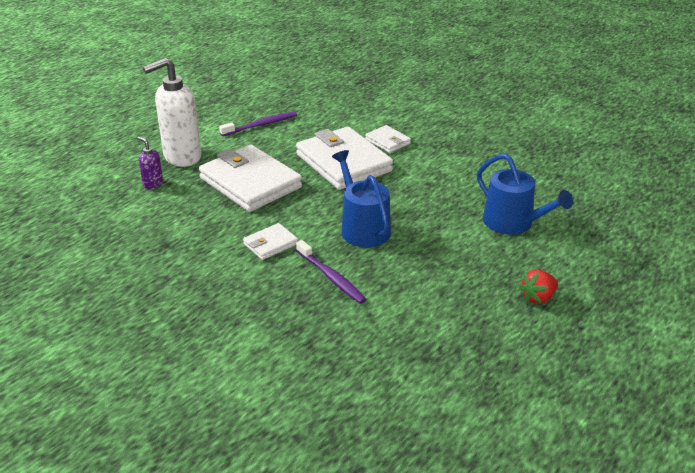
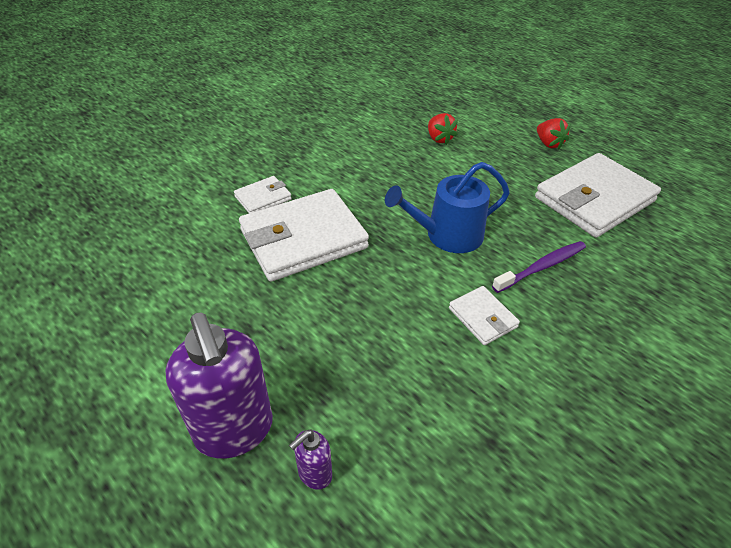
camera: 85 degrees left, 10 degrees up
(182, 157) = (234, 431): white soap dispenser -> purple soap dispenser
(250, 183) = (334, 336): white wallet -> white wallet (594, 199)
(261, 125) = (167, 319): purple toothbrush -> none
(513, 223) = (439, 139): blue watering can -> red strawberry

